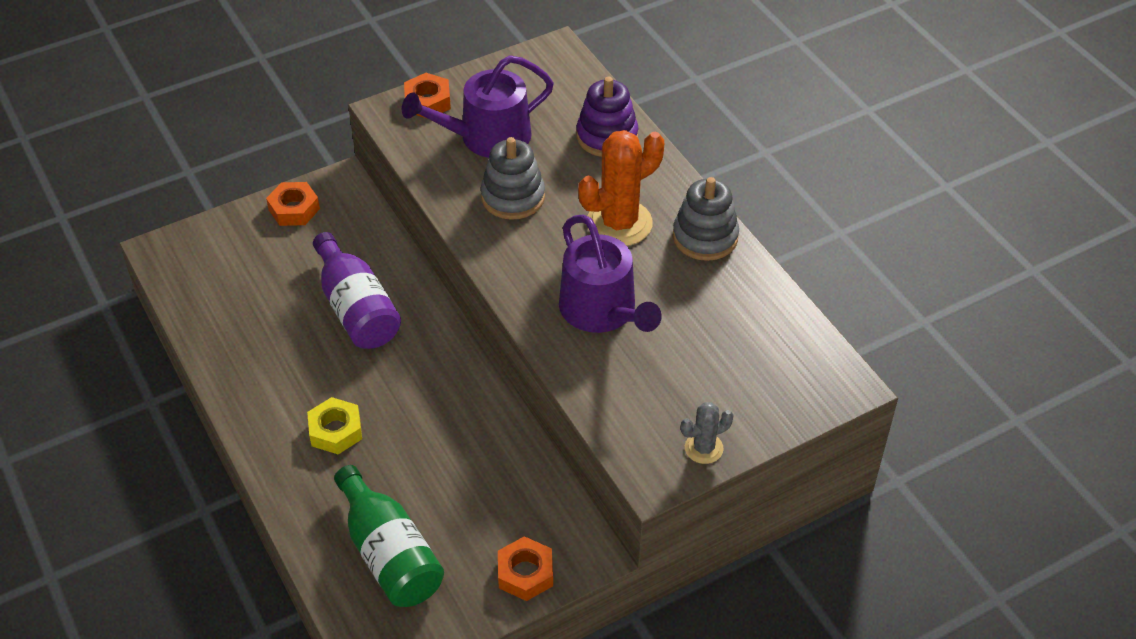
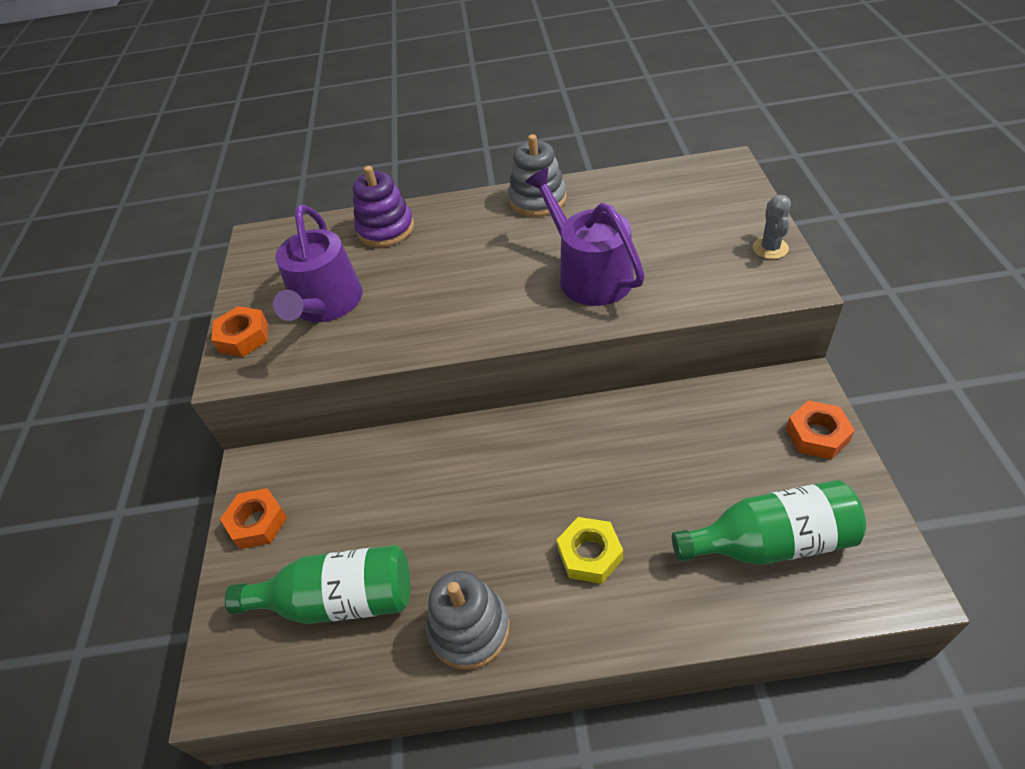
camera: 60 degrees left, 0 degrees up
(246, 287) = (339, 600): none -> green bottle
(356, 309) = (432, 495): purple bottle -> none
(513, 197) = (415, 302): grey stacking toy -> grey stacking toy (469, 628)
(602, 311) = (589, 274): purple watering can -> purple watering can turned 120 degrees counterclockwise
(619, 223) = (492, 243): orange cactus -> none

